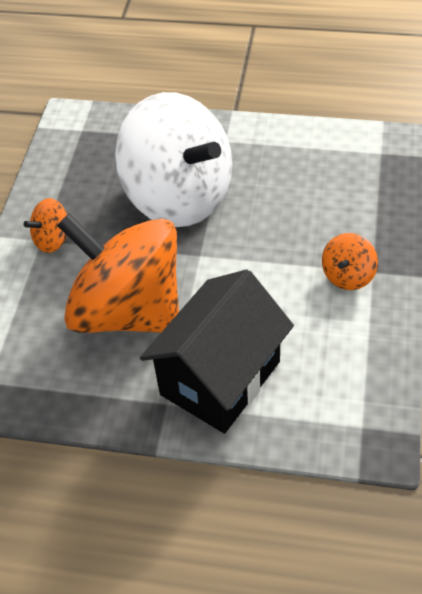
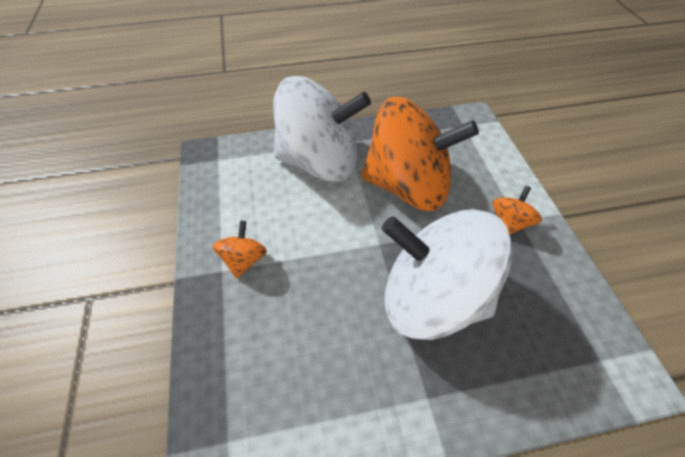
camera: 155 degrees right, 0 degrees up
(220, 378) = (319, 162): black house -> white spinning top

